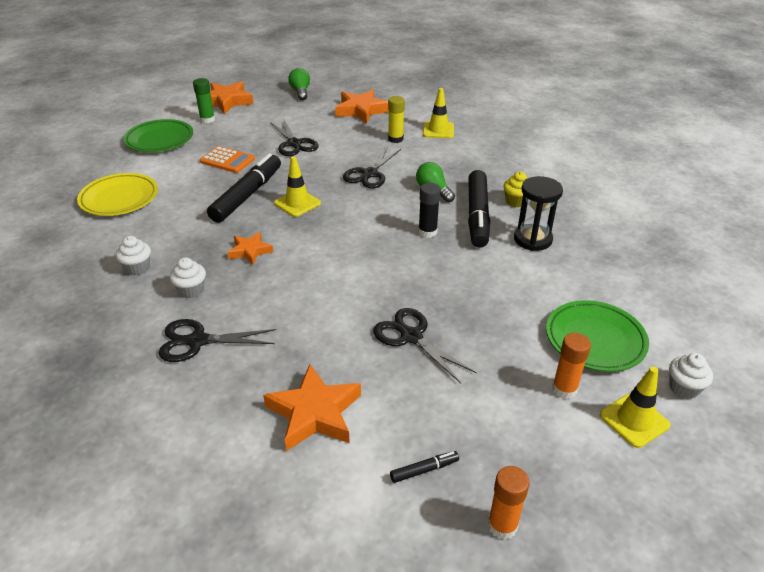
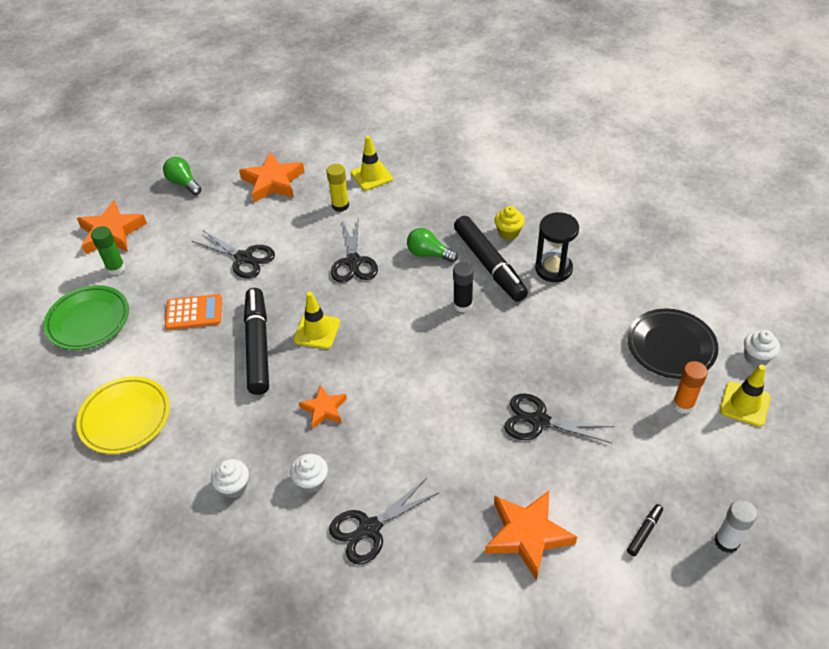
camera: 30 degrees left, 10 degrees up
(502, 526) = (726, 541): orange glue stick -> white glue stick
(595, 340) = (671, 347): green plate -> black plate

